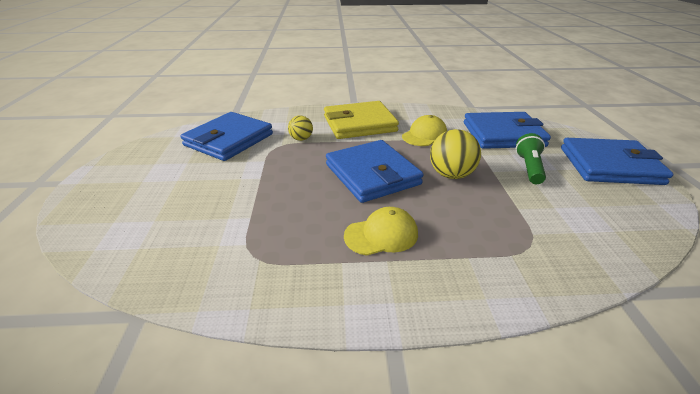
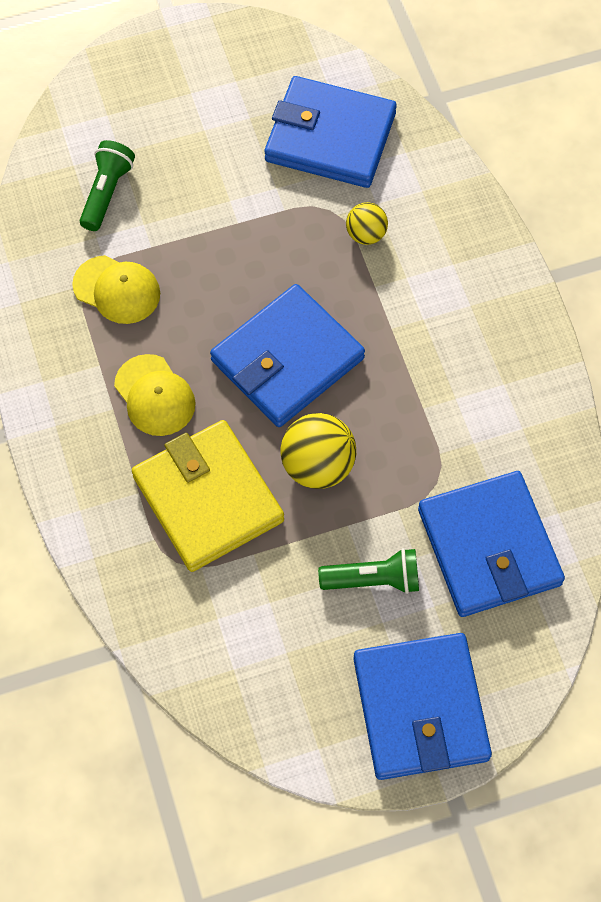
camera: 75 degrees right, 30 degrees up
(183, 232) = (107, 193): none -> green flashlight
(359, 124) = (452, 306): yellow wallet -> yellow wallet (208, 498)
(424, 135) = (442, 417): yellow cap -> yellow cap (117, 290)

